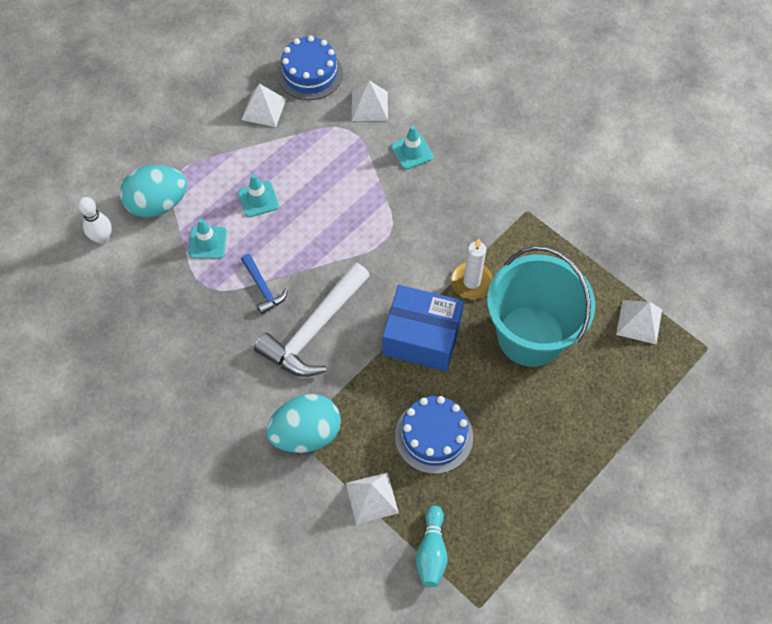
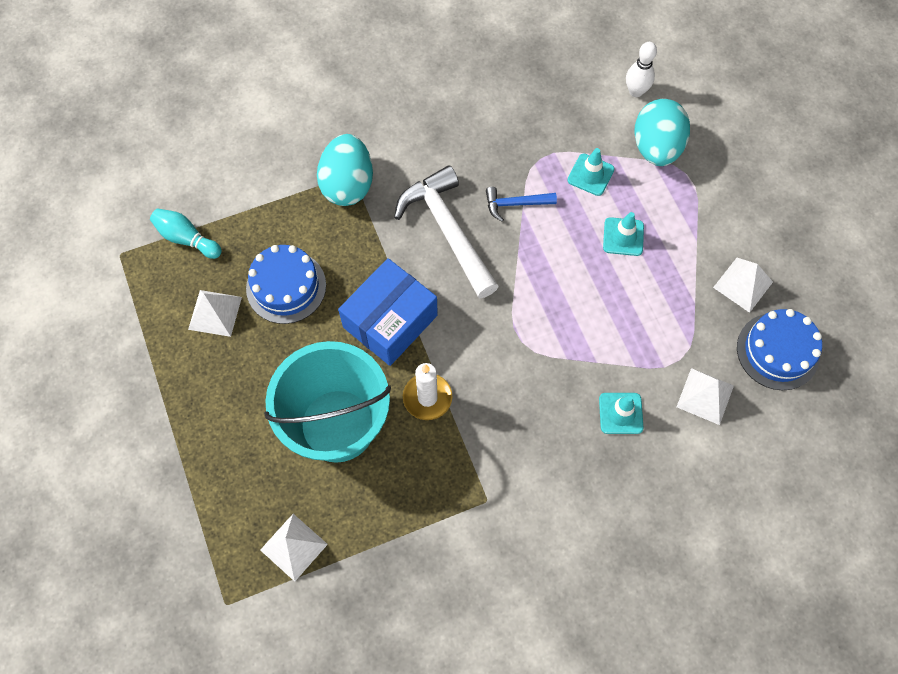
camera: 115 degrees right, 5 degrees up
(372, 498) = (260, 212): white pyramid -> white pyramid (215, 313)

